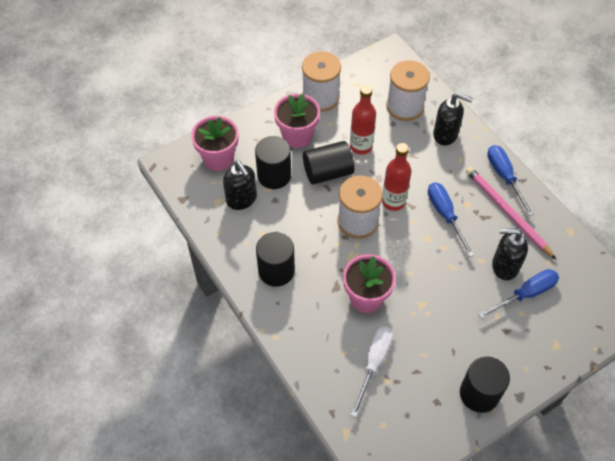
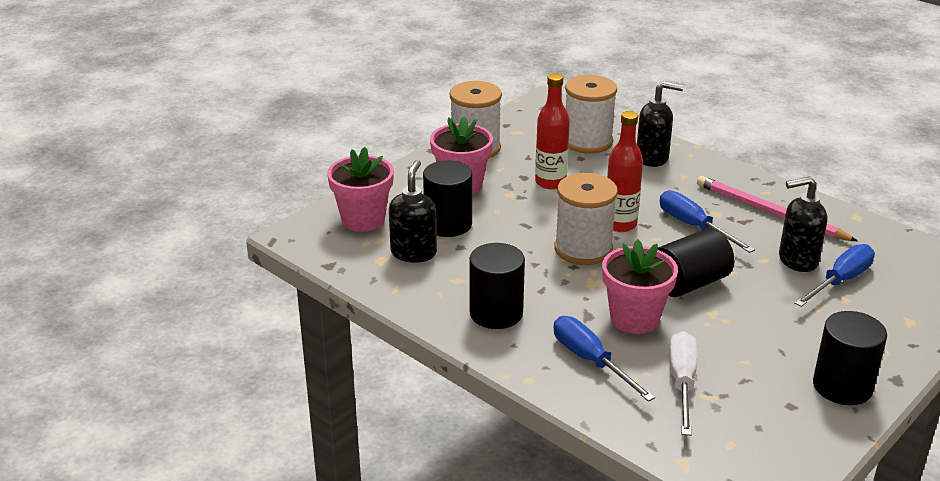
camera: 15 degrees left, 25 degrees down
(242, 199) = (414, 253): black soap dispenser -> black soap dispenser turned 120 degrees counterclockwise
(328, 172) = (519, 211): black cylinder -> black cylinder (689, 283)
(504, 177) = (746, 183): blue screwdriver -> blue screwdriver (590, 360)

